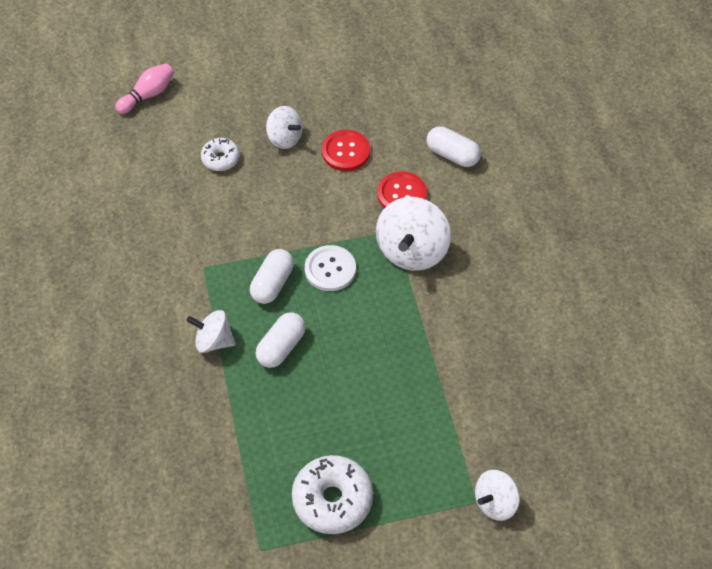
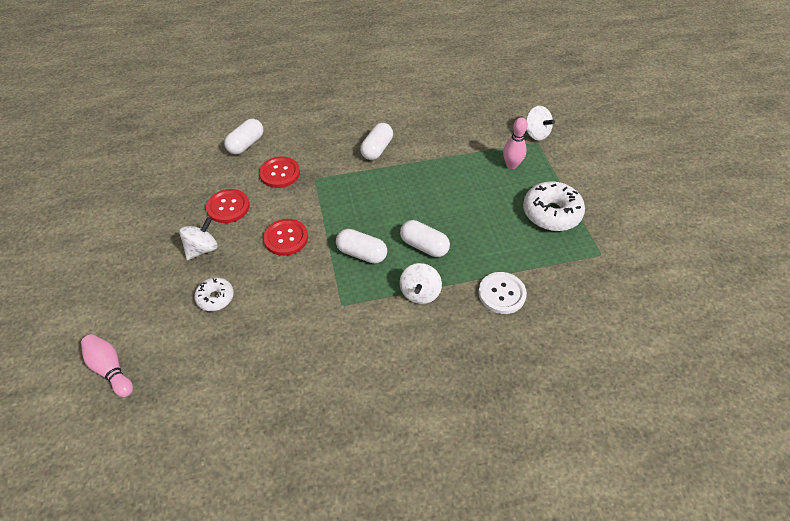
camera: 90 degrees left, 5 degrees down
(298, 210) = (286, 238): none -> red button
(330, 269) = (349, 216): white button -> white button (501, 294)
(412, 250) = (335, 168): white spinning top -> none
(425, 460) = (511, 165): none -> pink bowling pin
(450, 296) = (377, 149): none -> white capsule

